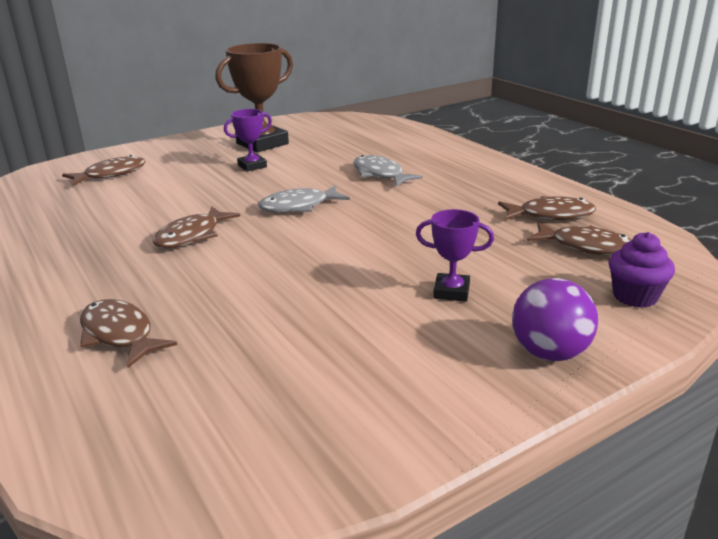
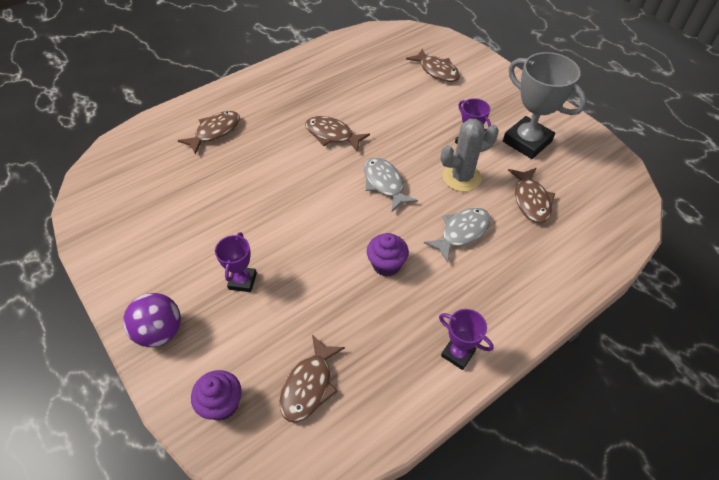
camera: 85 degrees right, 25 degrees up
(262, 144) = (527, 141): brown trophy -> grey trophy
(303, 171) = (461, 177): none -> grey cactus
(422, 208) = (386, 265): none -> purple cupcake
(523, 182) = (458, 353): none -> purple trophy
(550, 215) = (376, 367): brown fish -> brown fish (531, 200)

